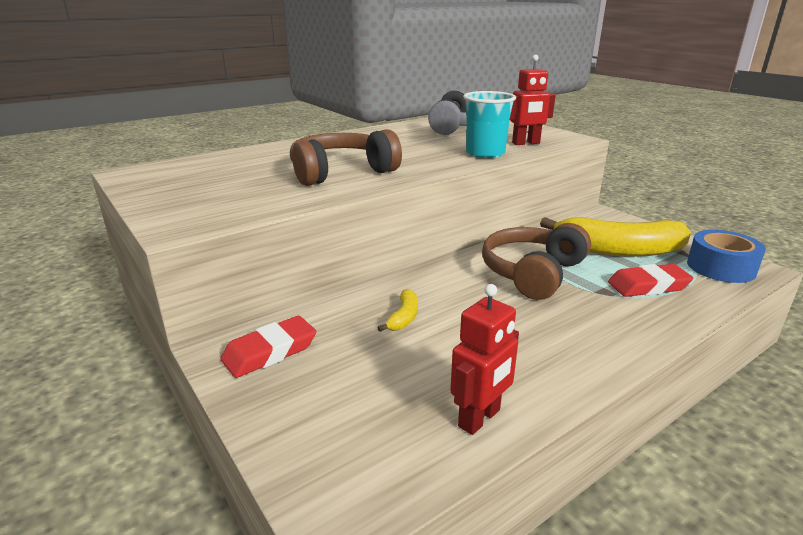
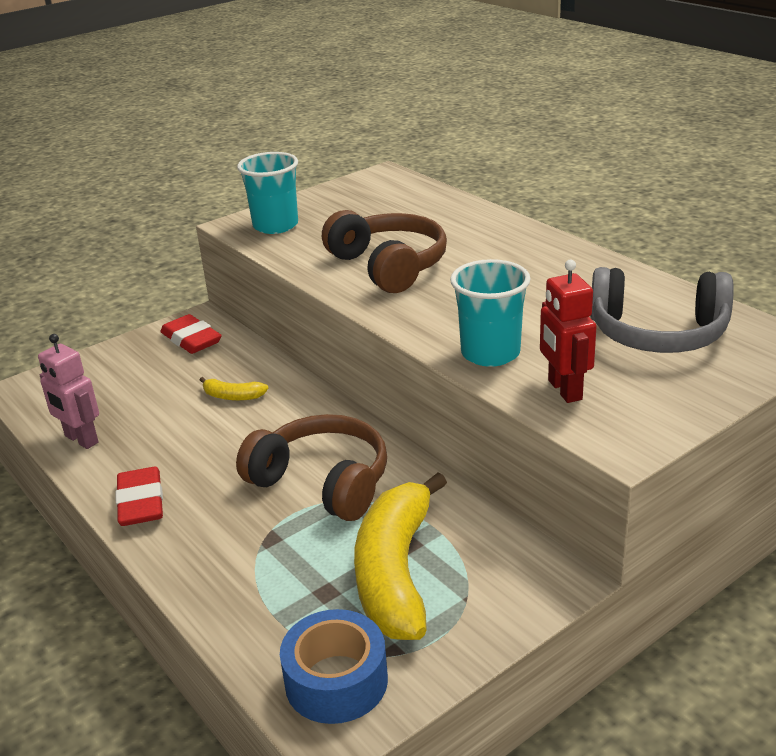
camera: 90 degrees right, 5 degrees up
(206, 210) = (275, 225): none -> turquoise cup
(480, 418) = (81, 440): red robot -> pink robot
(648, 286) = (281, 581): red eraser -> red eraser (141, 502)

